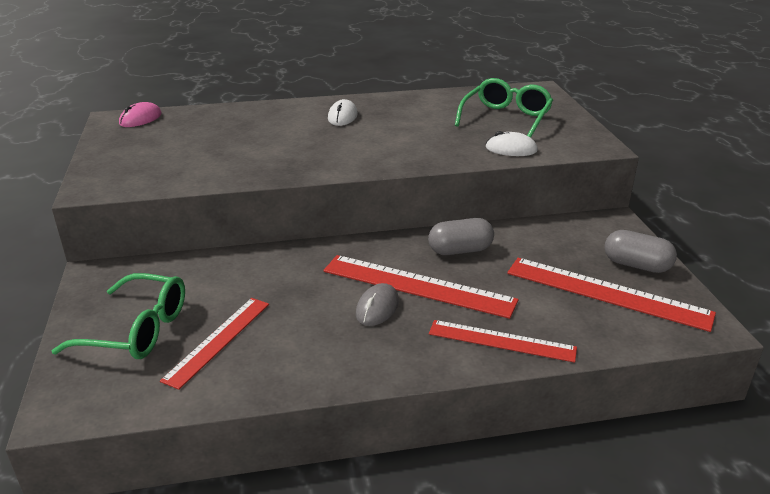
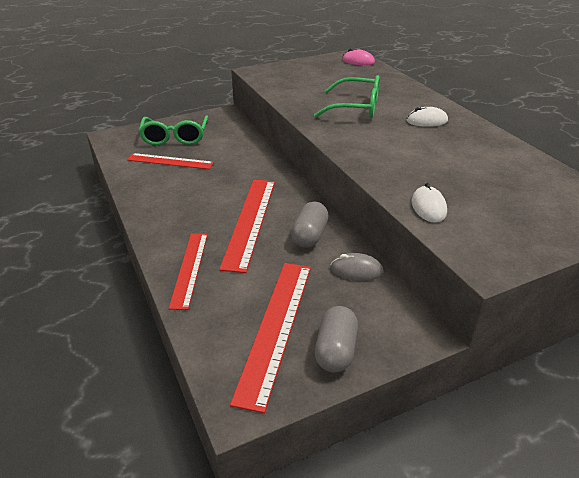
camera: 75 degrees right, 5 degrees up
(377, 308) = (216, 208): grey mouse -> grey mouse (356, 270)
(460, 250) = (309, 235): grey capsule -> grey capsule turned 45 degrees clockwise
(506, 119) = (504, 199): green glasses -> green glasses (355, 107)

